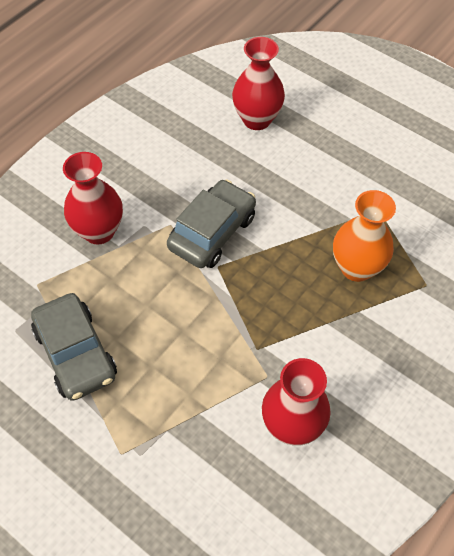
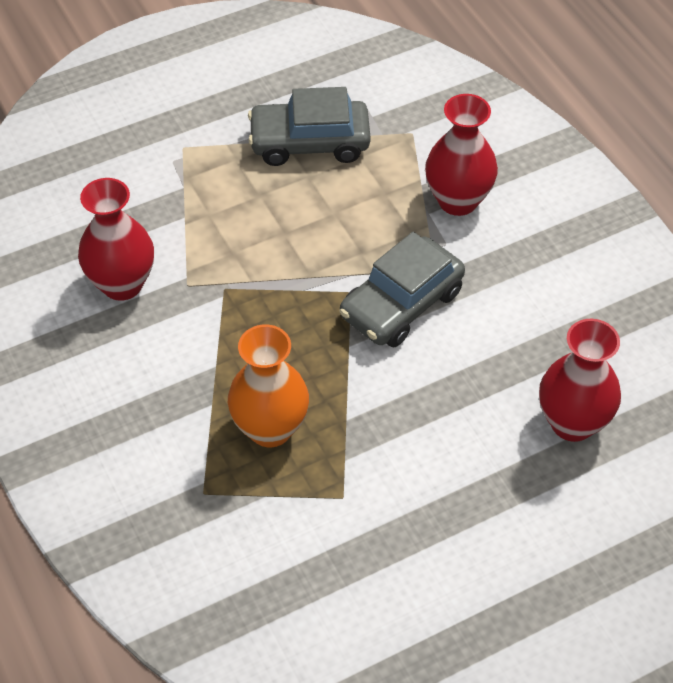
camera: 115 degrees right, 5 degrees down
(212, 232) = (401, 304): grey car -> grey car turned 75 degrees clockwise

